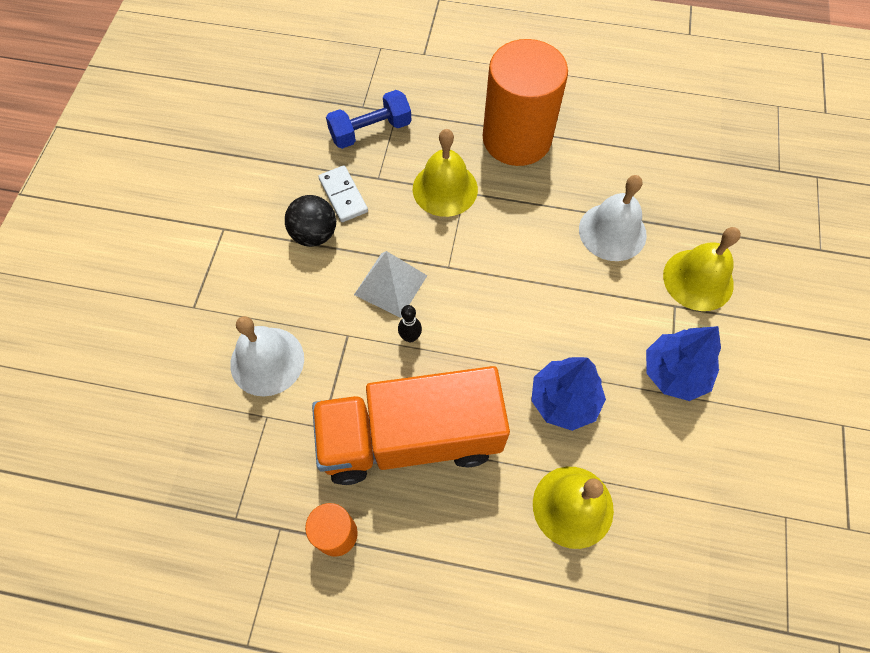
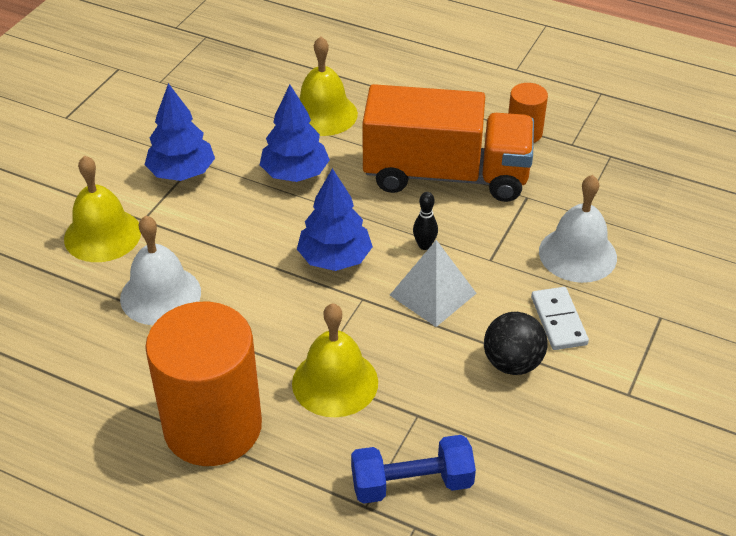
camera: 165 degrees left, 20 degrees down
(343, 195) = (468, 402): white domino -> white domino (559, 321)
(485, 302) = (334, 259): none -> blue tree

